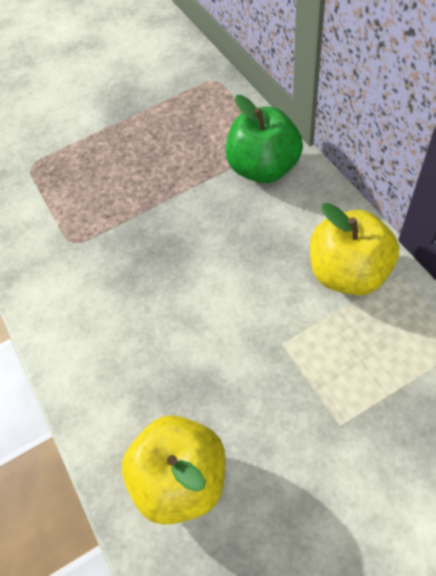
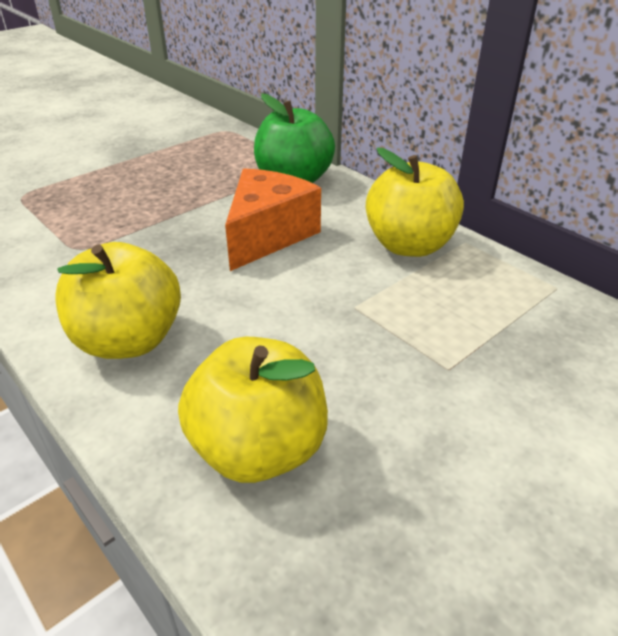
camera: 20 degrees left, 20 degrees down
(103, 356) = (129, 340): none -> yellow apple
(227, 243) = (268, 235): none -> orange cheese

